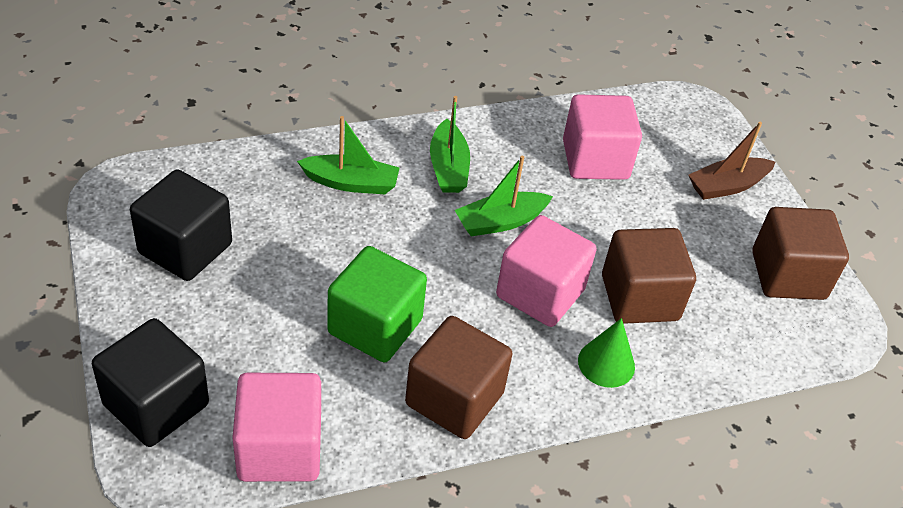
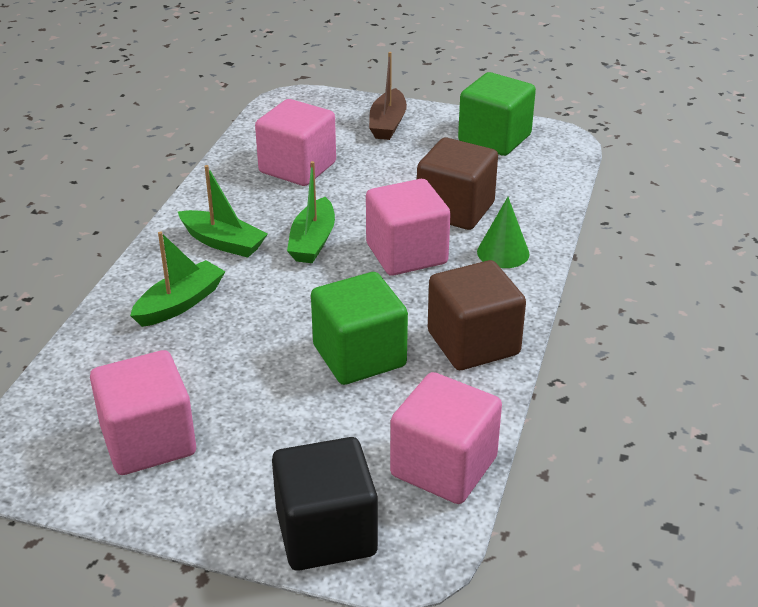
camera: 50 degrees left, 10 degrees down
(185, 248) = (148, 441): black cube -> pink cube
(788, 275) = (494, 139): brown cube -> green cube

